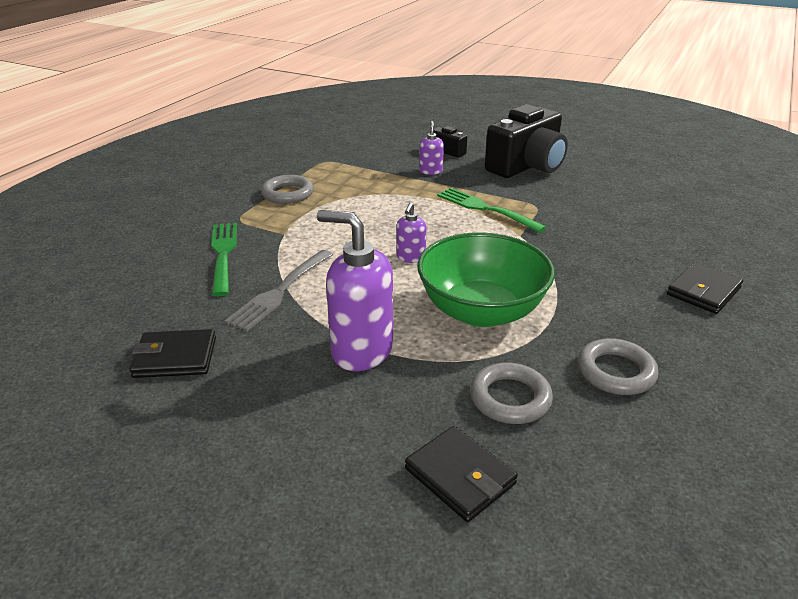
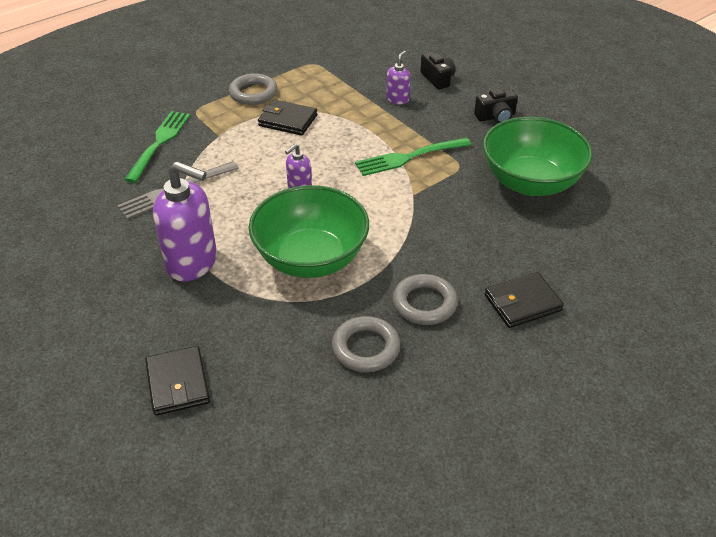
camera: 25 degrees right, 10 degrees up
(175, 357) = (66, 225): black wallet -> black wallet (288, 120)
(361, 350) = (192, 263): purple soap dispenser -> purple soap dispenser turned 150 degrees clockwise
(486, 209) = (410, 157): green fork -> green fork turned 90 degrees counterclockwise
(510, 398) = (264, 340): grey ring -> grey ring (424, 303)
(526, 166) = (496, 117): black camera -> black camera, size x0.46
(606, 204) = (530, 182): none -> green bowl

